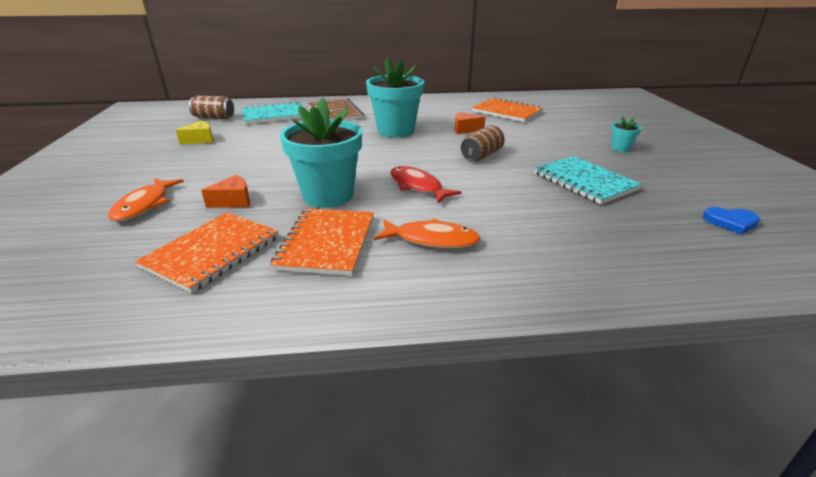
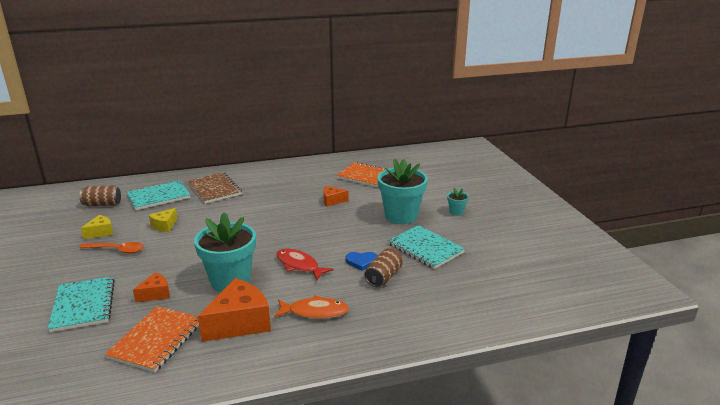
camera: 10 degrees left, 5 degrees down
(144, 205) = (83, 305): orange fish -> turquoise notebook
(210, 156) = (117, 250): none -> orange spoon
(270, 139) = (164, 226): none -> yellow cheese
(327, 243) = (239, 323): orange notebook -> orange cheese
(395, 131) = (273, 207): turquoise flower pot -> turquoise flower pot (401, 216)
(482, 155) = (347, 229): brown can -> brown can (383, 277)
(730, 222) = (520, 275): blue heart -> blue heart (361, 262)

